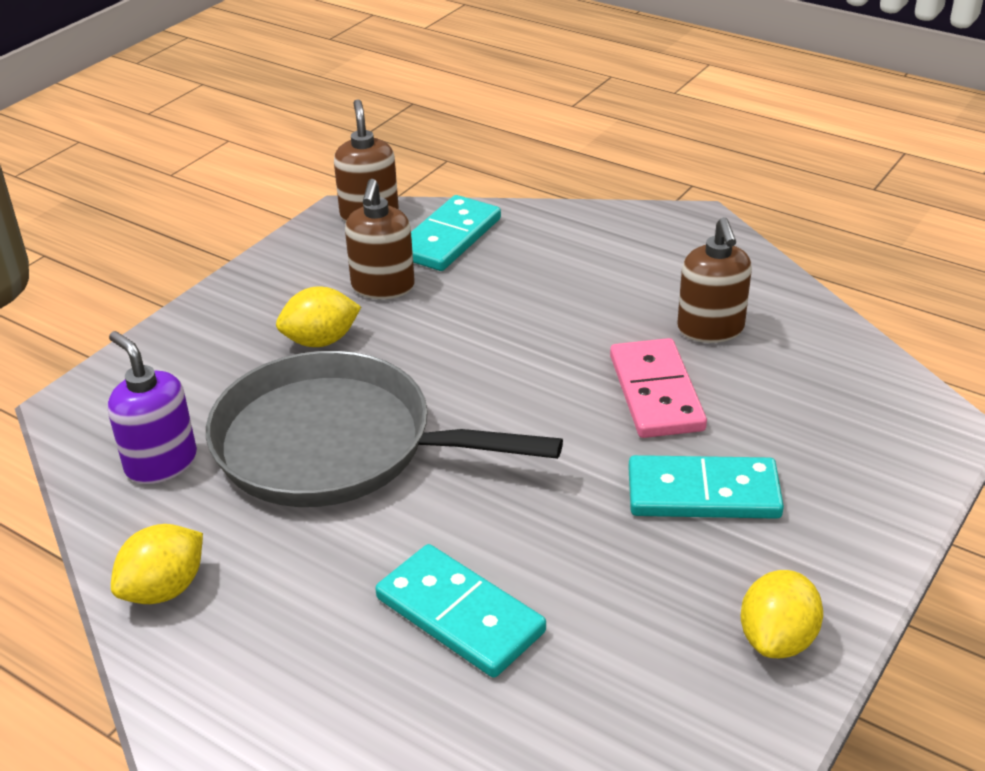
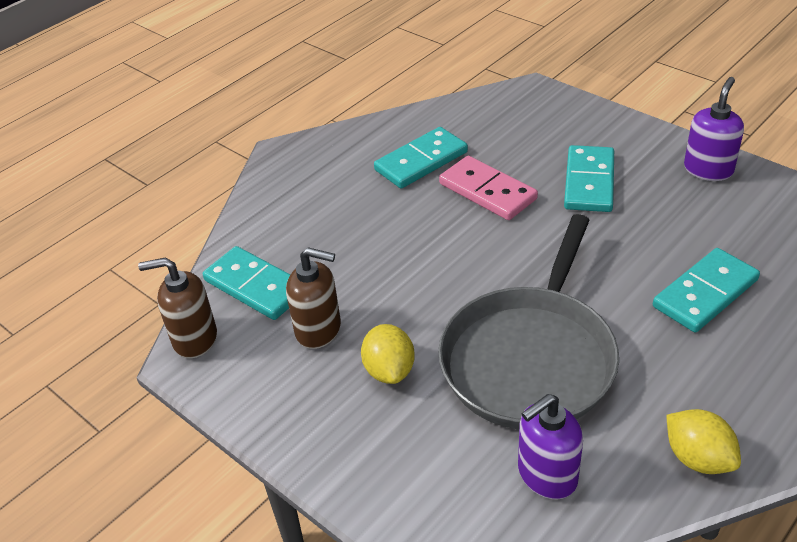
camera: 80 degrees left, 5 degrees up
(656, 393) = (487, 191): pink domino -> pink domino turned 45 degrees clockwise
(710, 329) = (421, 161): brown soap dispenser -> turquoise domino
(777, 639) = (708, 169): yellow lemon -> purple soap dispenser

